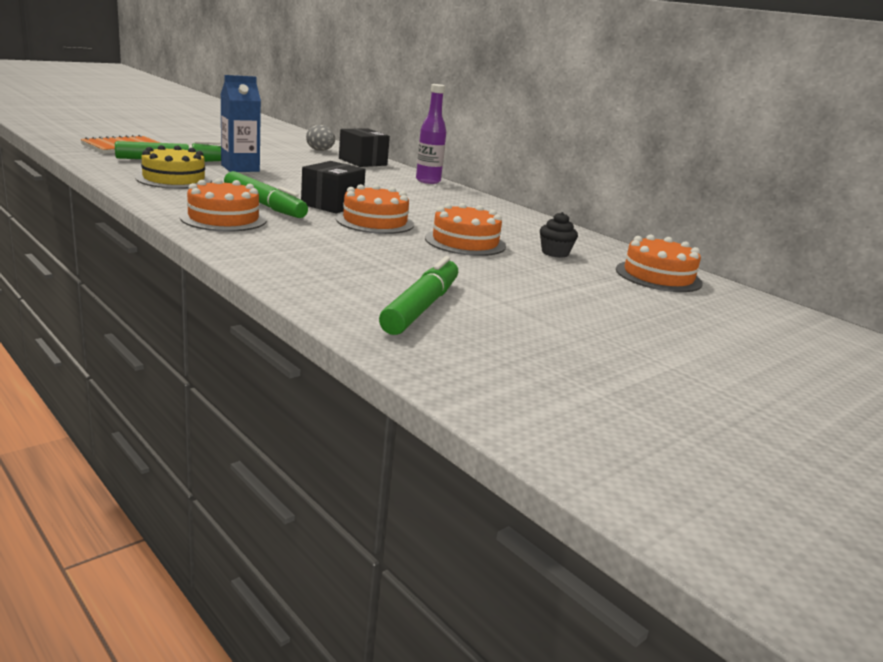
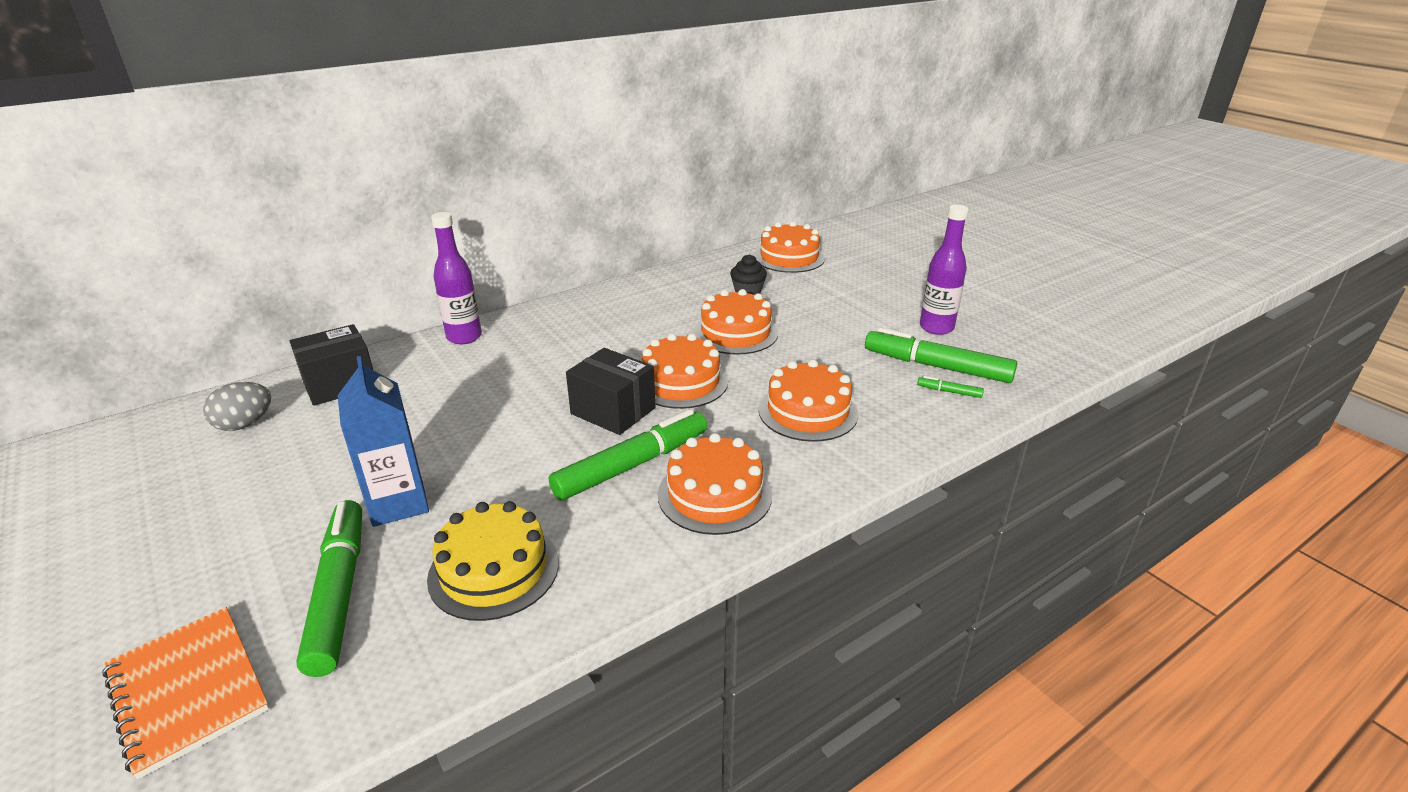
camera: 80 degrees left, 10 degrees up
(330, 251) = (807, 411): none -> orange cake
(368, 305) = (949, 391): none -> green marker
(517, 321) = (936, 328): none -> purple bottle

